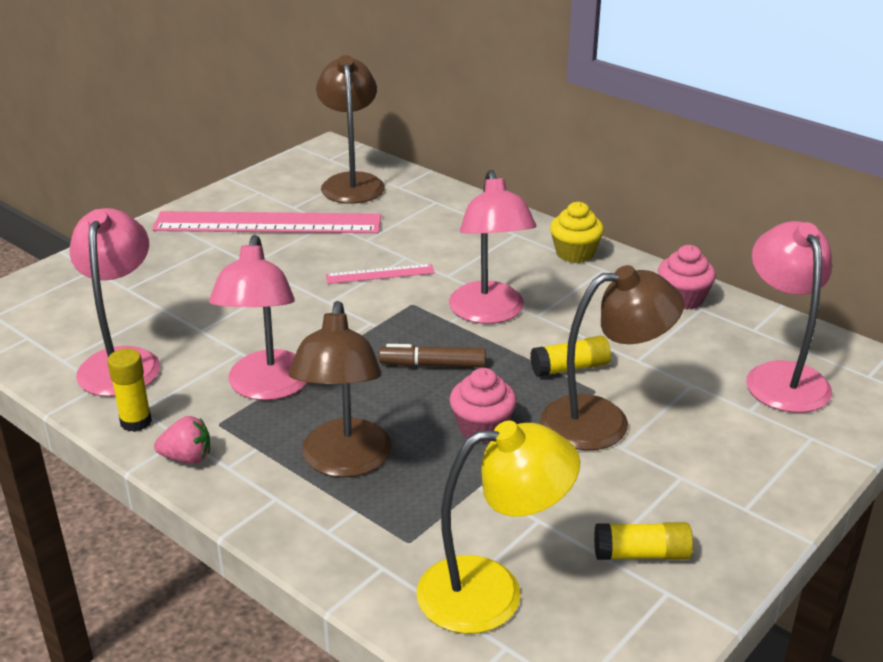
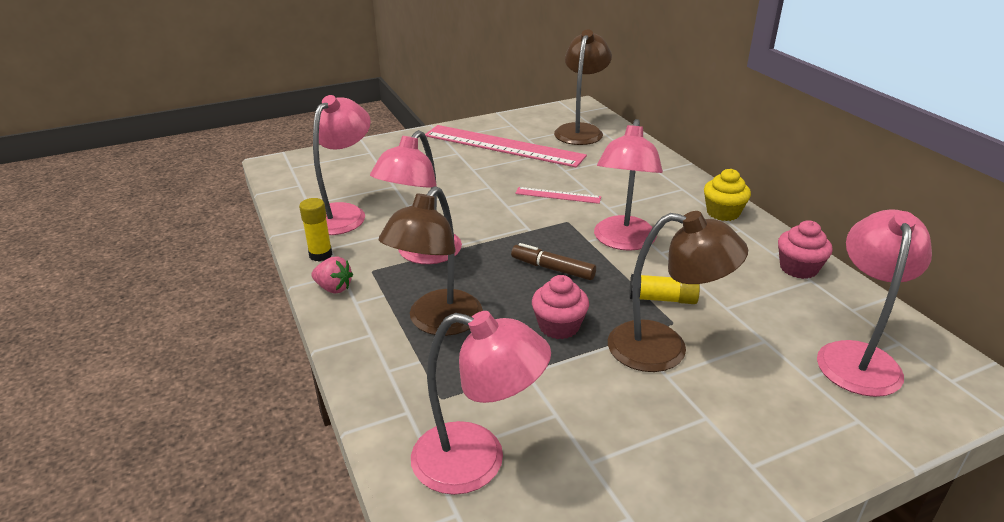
camera: 25 degrees right, 0 degrees up
(492, 592) = (477, 462): yellow lamp -> pink lamp
(641, 554) = (627, 474): yellow glue stick -> none

